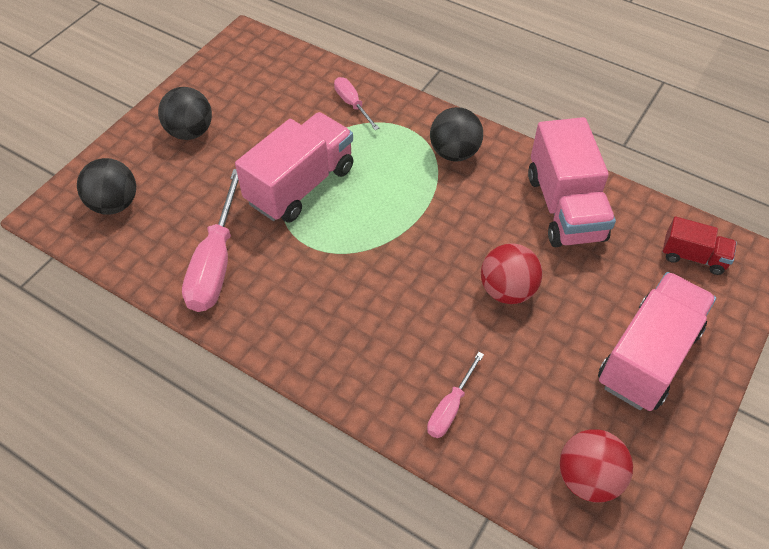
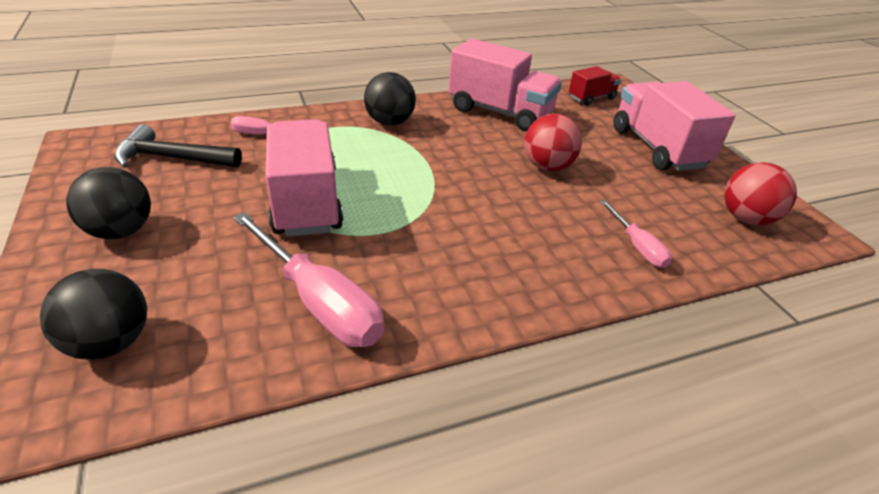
camera: 55 degrees left, 15 degrees down
(275, 88) = (172, 158): none -> black hammer

